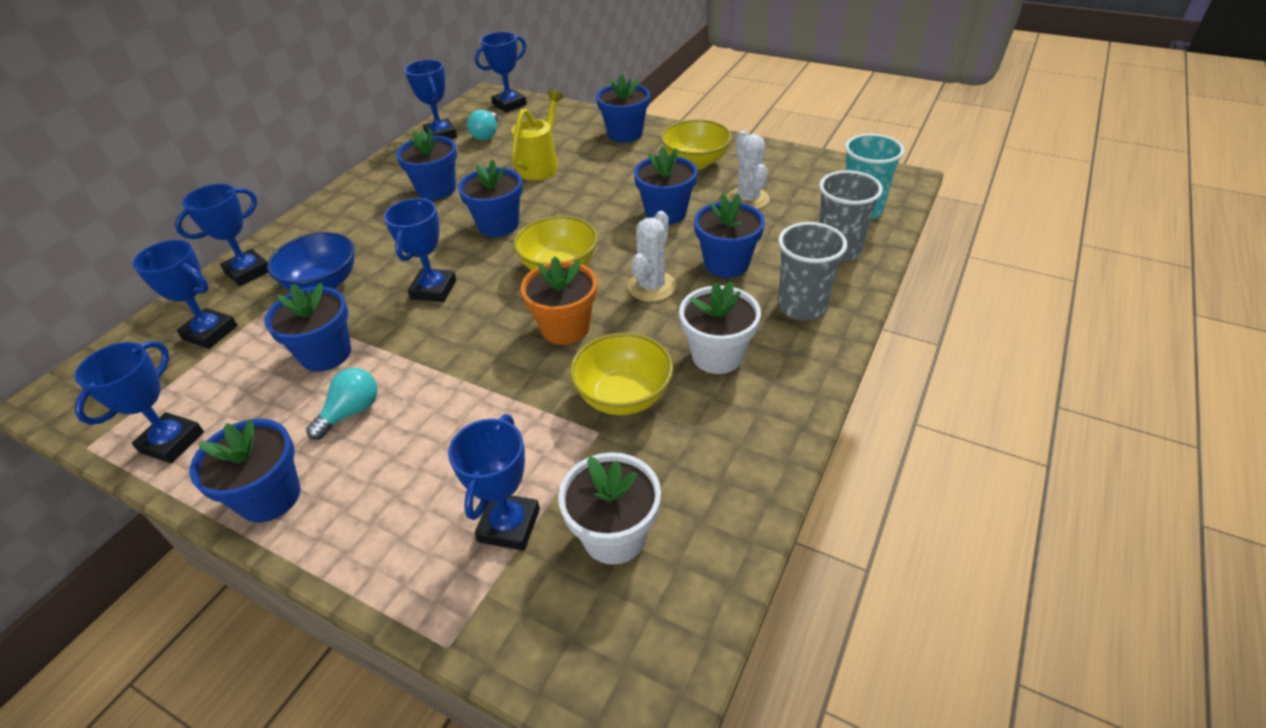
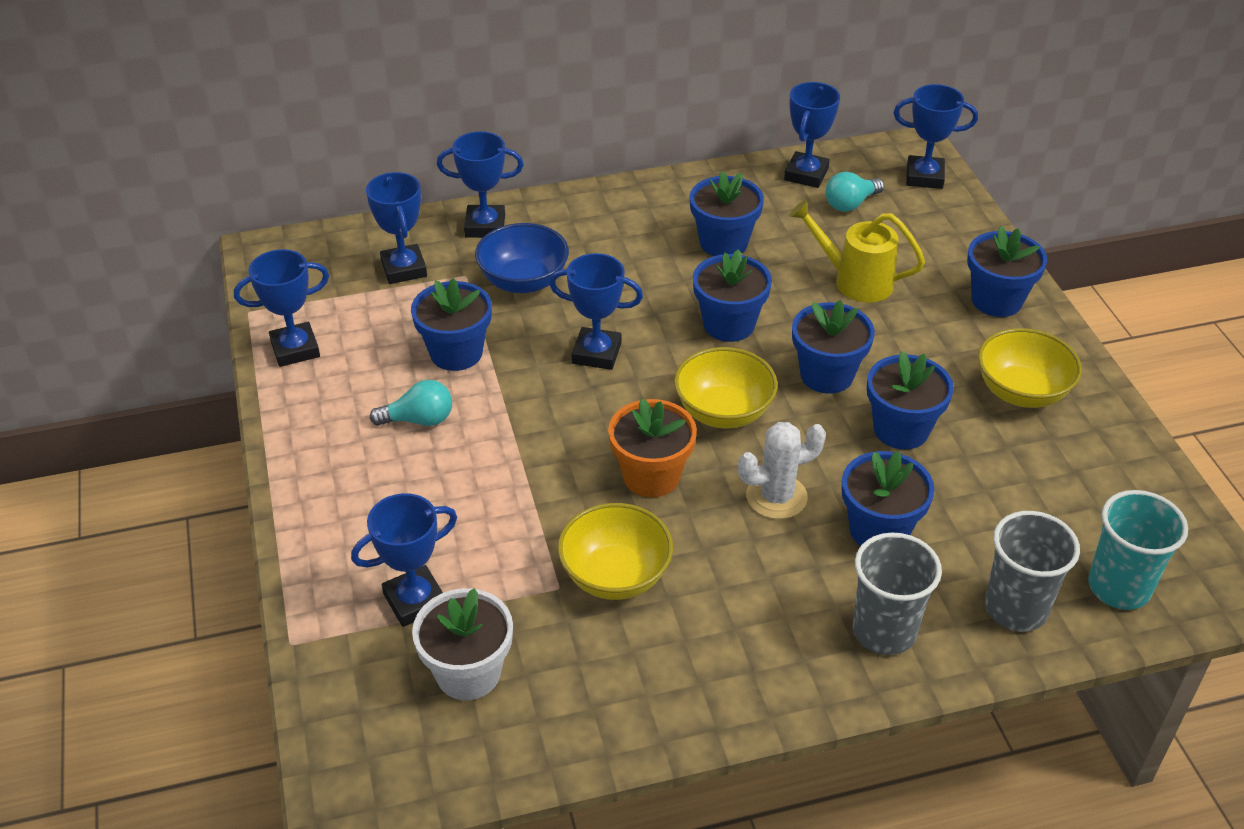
camera: 45 degrees right, 0 degrees up
(270, 497) = (306, 444): blue flower pot -> blue flower pot (826, 375)
(433, 289) = (596, 353): blue trophy -> blue trophy turned 45 degrees clockwise
(540, 165) = (855, 281): yellow watering can -> yellow watering can turned 135 degrees counterclockwise
(717, 355) = (738, 608): white flower pot -> none
(748, 199) = (1011, 478): white cactus -> none

